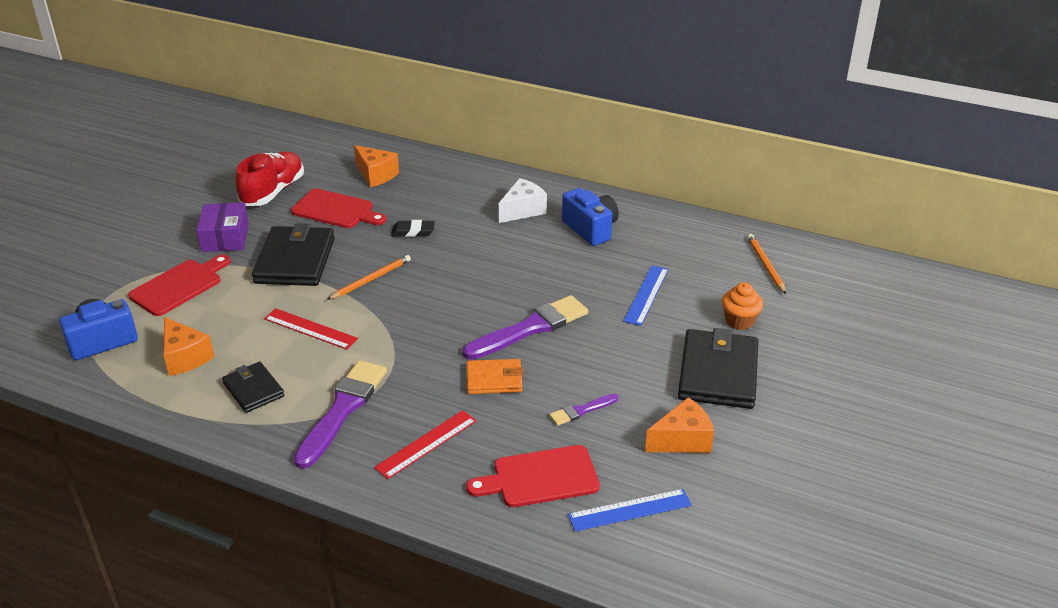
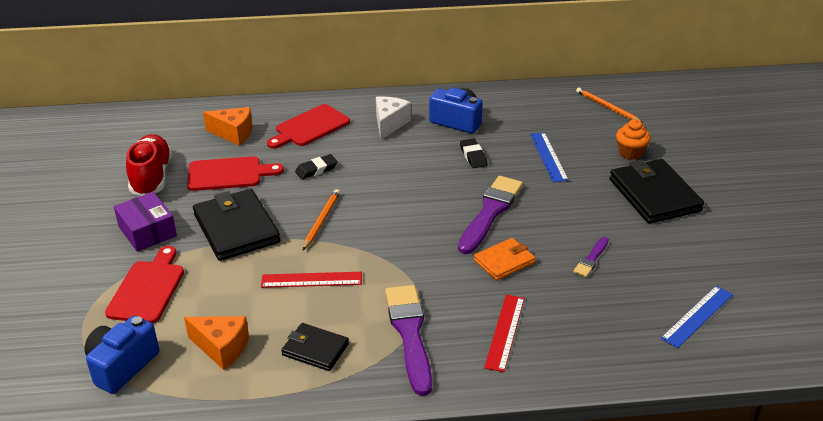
camera: 30 degrees left, 0 degrees up
(540, 477) = (614, 320): red cutting board -> red cutting board (310, 127)
(570, 268) = (473, 156): none -> black eraser
(682, 440) = (680, 252): orange cheese -> none

